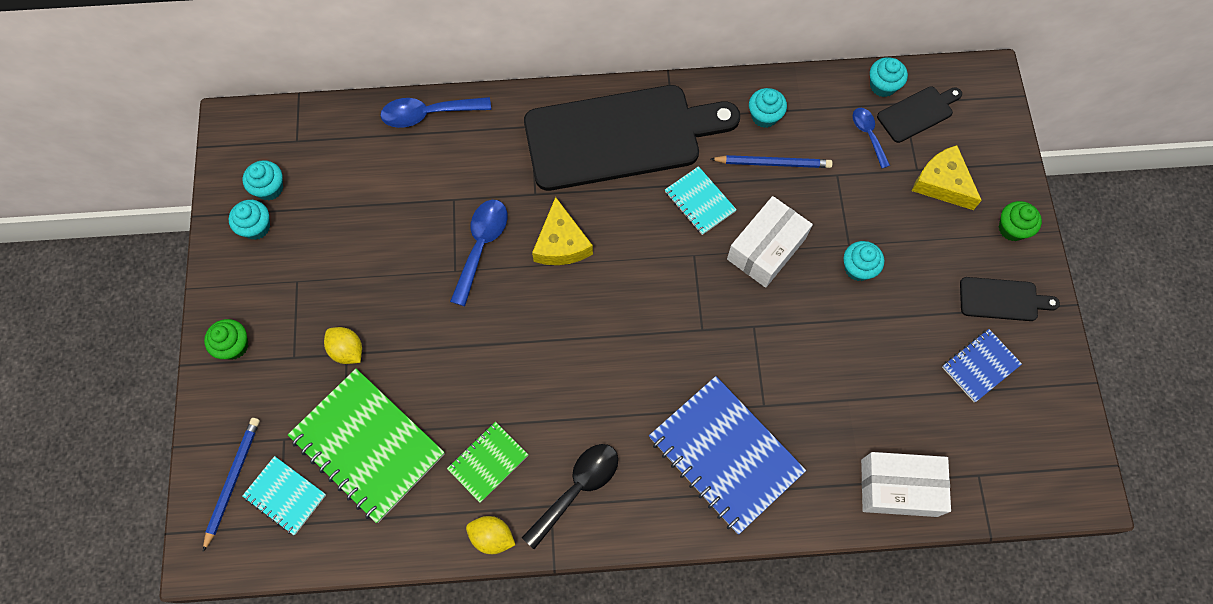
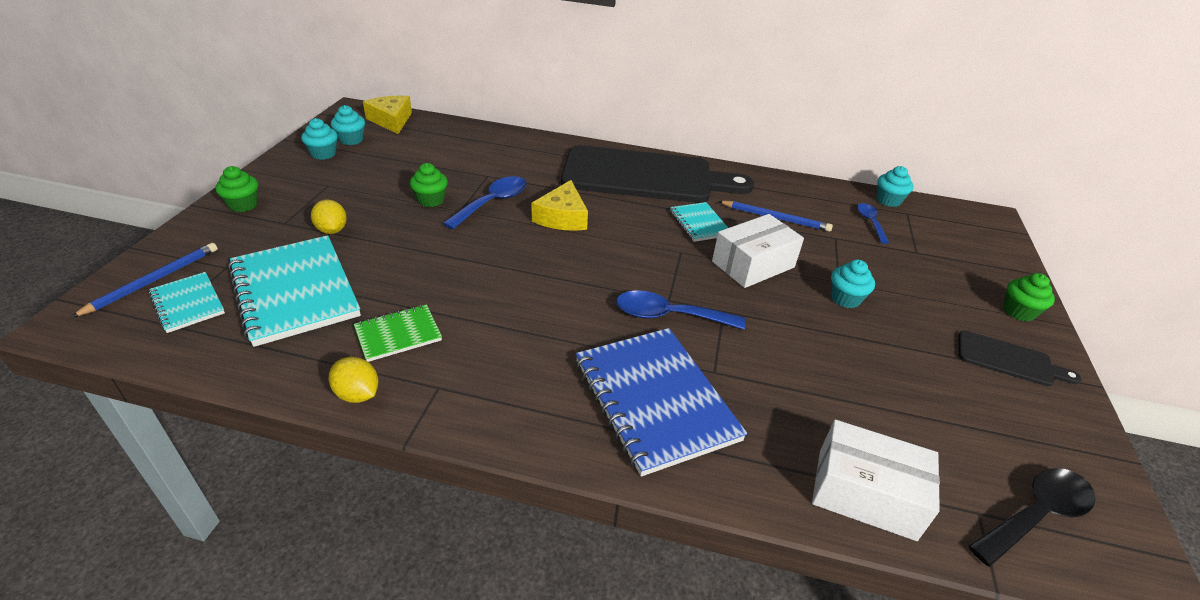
camera: 15 degrees right, 30 degrees down
(367, 446) = (294, 292): green notebook -> turquoise notebook
(417, 265) = (431, 200): none -> green cupcake
(429, 114) = (498, 135): blue spoon -> blue spoon (669, 316)
(577, 489) = (475, 381): black spoon -> black spoon (1035, 515)
(764, 116) = (775, 193): turquoise cupcake -> none
(917, 113) = (920, 221): black cutting board -> none
(942, 183) = (942, 265): yellow cheese -> yellow cheese (391, 120)
(980, 366) = (981, 407): blue notebook -> none

